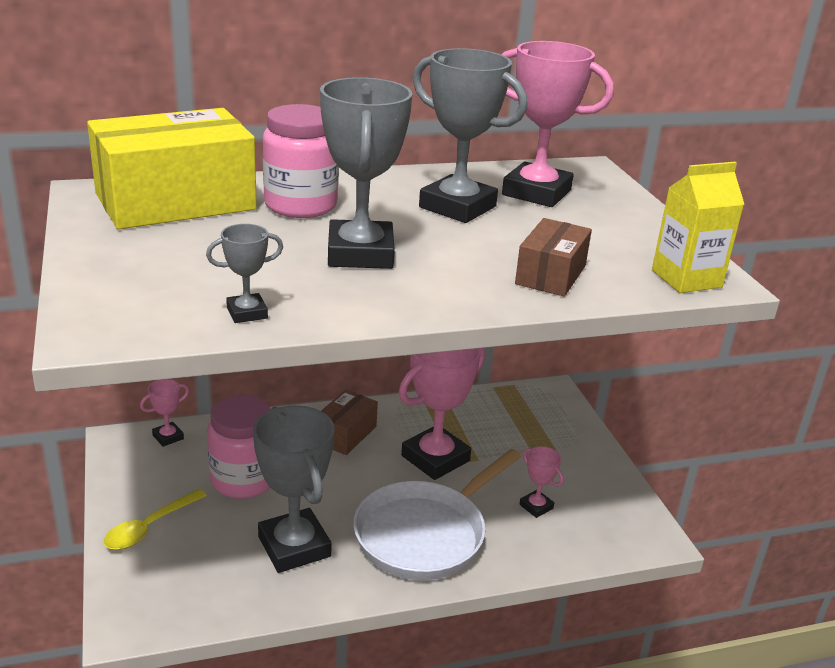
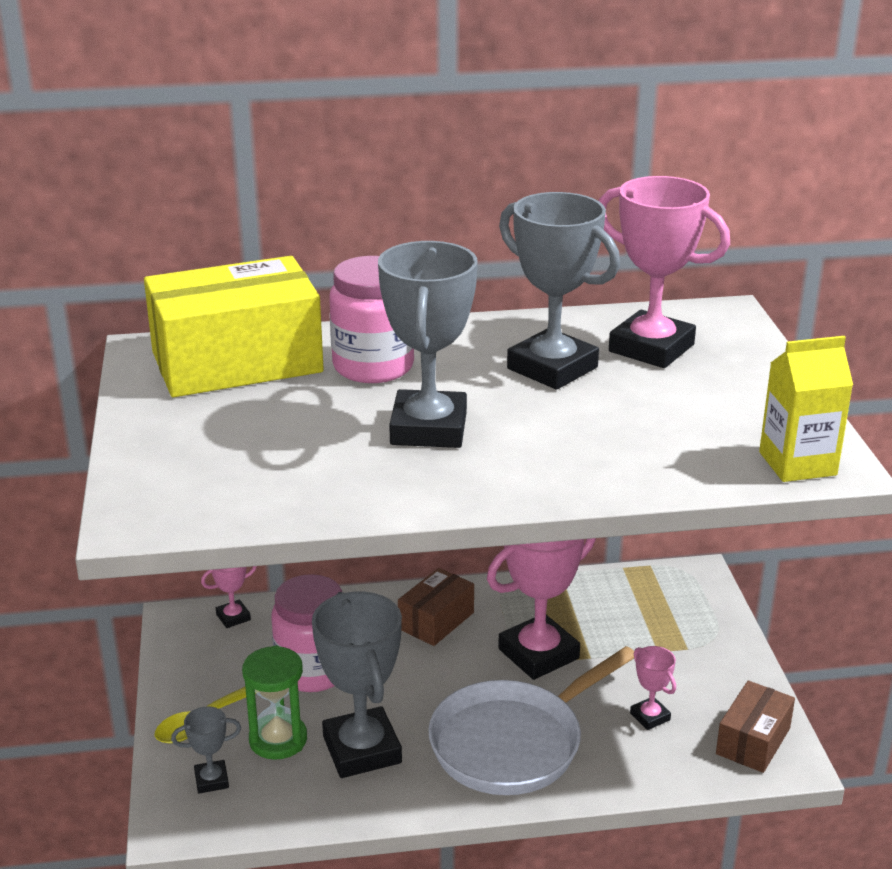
camera: 10 degrees right, 0 degrees up
(218, 541) = (278, 740): none -> green hourglass
(247, 313) = (295, 499): grey trophy -> grey trophy (211, 780)
(551, 275) = (638, 457): brown box -> brown box (753, 741)

